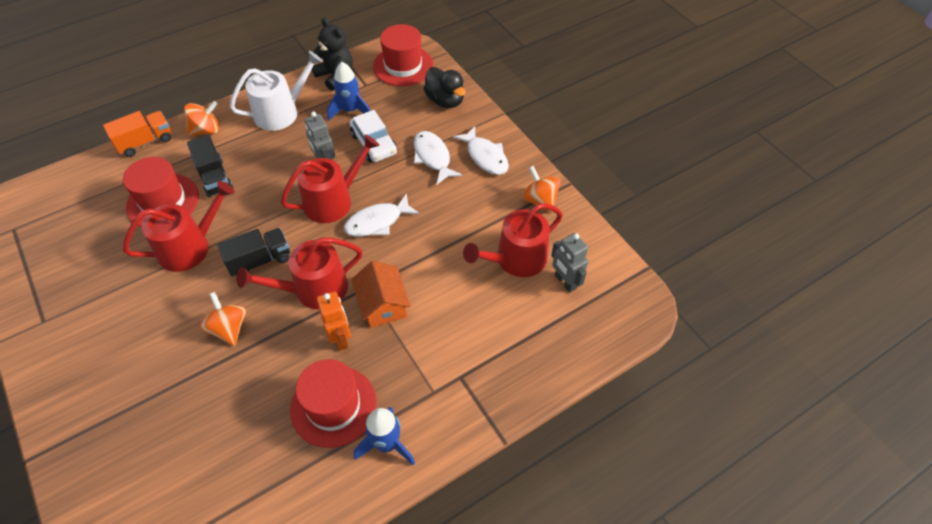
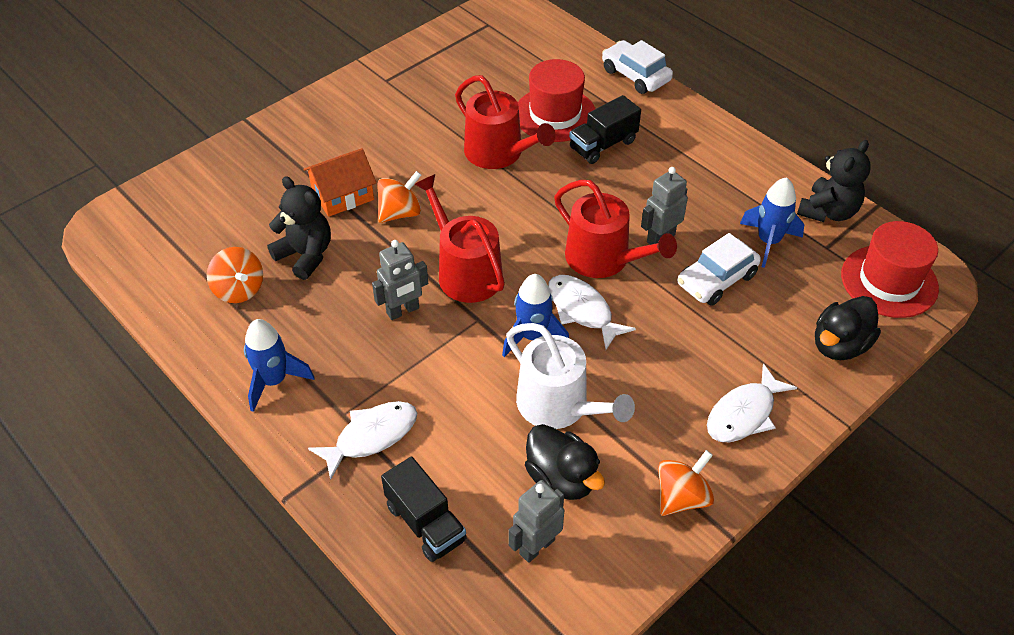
camera: 80 degrees right, 5 degrees down
(145, 142) = (635, 75): orange truck -> white car
(206, 130) = (674, 117): orange spinning top -> orange spinning top (239, 290)
(249, 410) = (305, 255): none -> black teddy bear
(260, 260) = (494, 214): black truck -> black truck (425, 523)
(281, 112) = (733, 175): white watering can -> white watering can (559, 406)
(333, 406) = (316, 323): red hat -> none
(340, 338) = (403, 311): orange robot -> grey robot
(382, 304) = (457, 341): orange house -> orange house (342, 195)
(392, 255) = (533, 336): none -> blue rocket
(433, 157) = (718, 350): white fish -> white fish (371, 436)
(516, 259) = (561, 478): red watering can -> black duck

